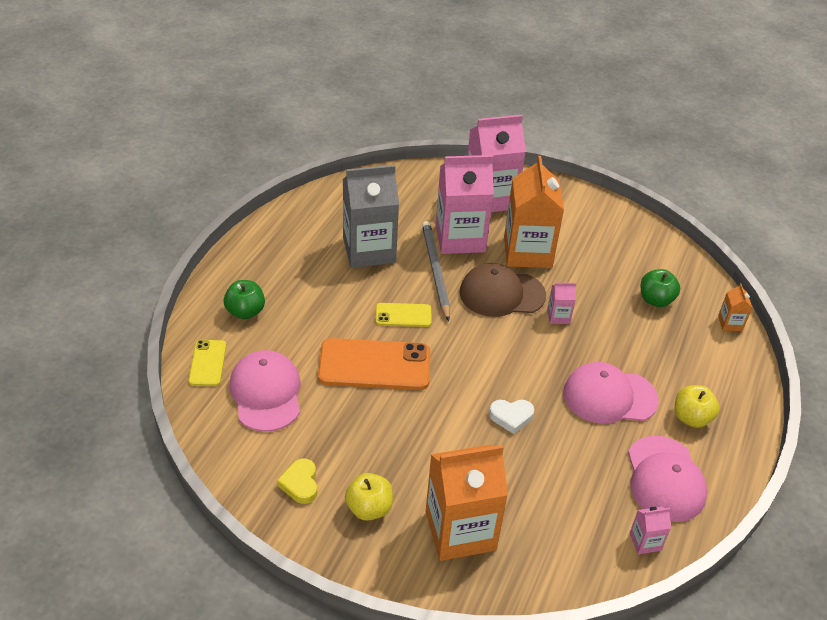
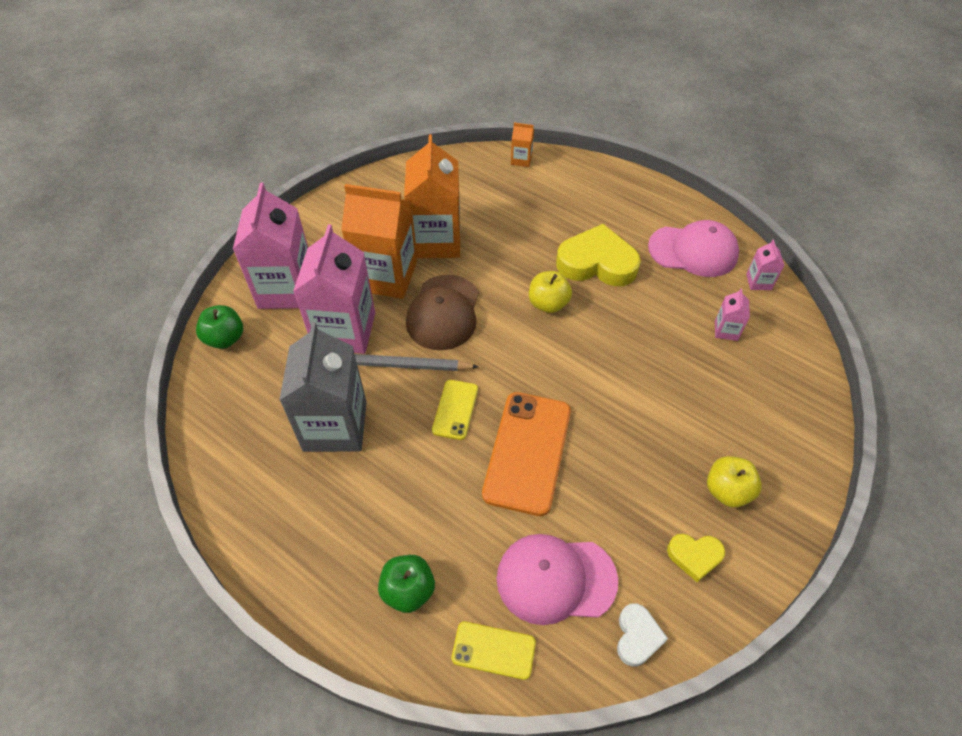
camera: 75 degrees left, 10 degrees up
(460, 531) = (752, 414): orange carton -> orange carton (436, 241)
(511, 417) = (615, 343): white heart -> white heart (637, 636)
(558, 316) = (487, 274): pink carton -> pink carton (726, 330)
(609, 396) = (597, 263): pink cap -> yellow heart
(655, 300) = (481, 198): green apple -> green apple (225, 338)
(691, 418) = (627, 215): yellow apple -> yellow apple (548, 304)

